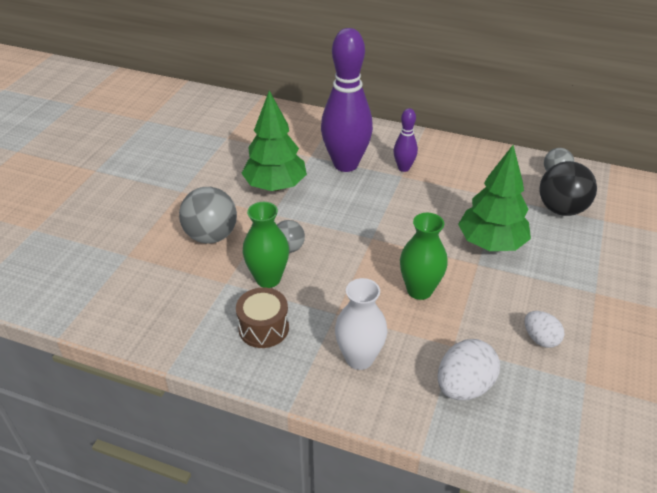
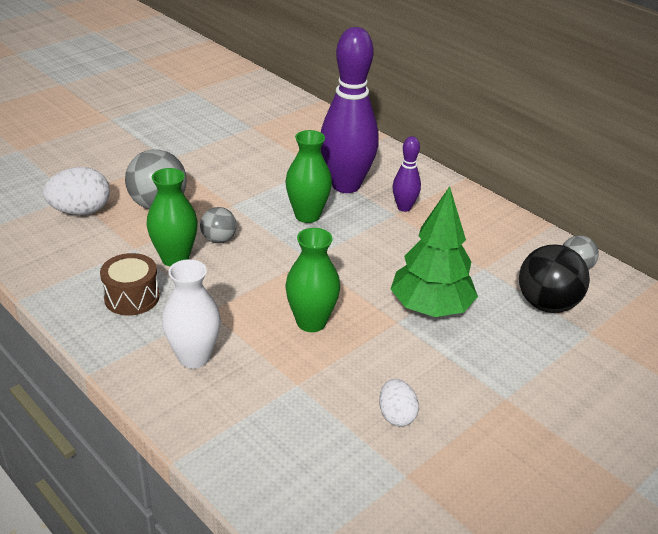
camera: 25 degrees right, 5 degrees down
(275, 186) = (257, 182): green tree -> none
(339, 201) = (307, 215): none -> green vase
(464, 386) = (272, 424): white egg -> white egg (81, 211)

